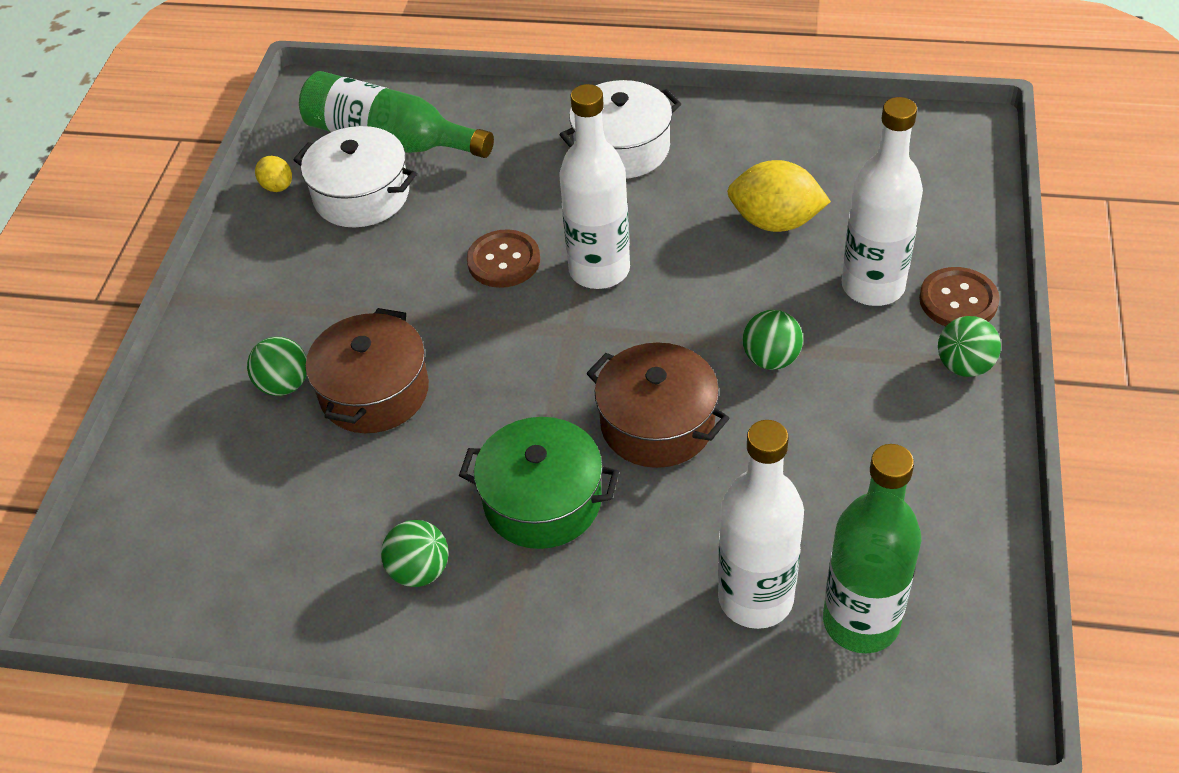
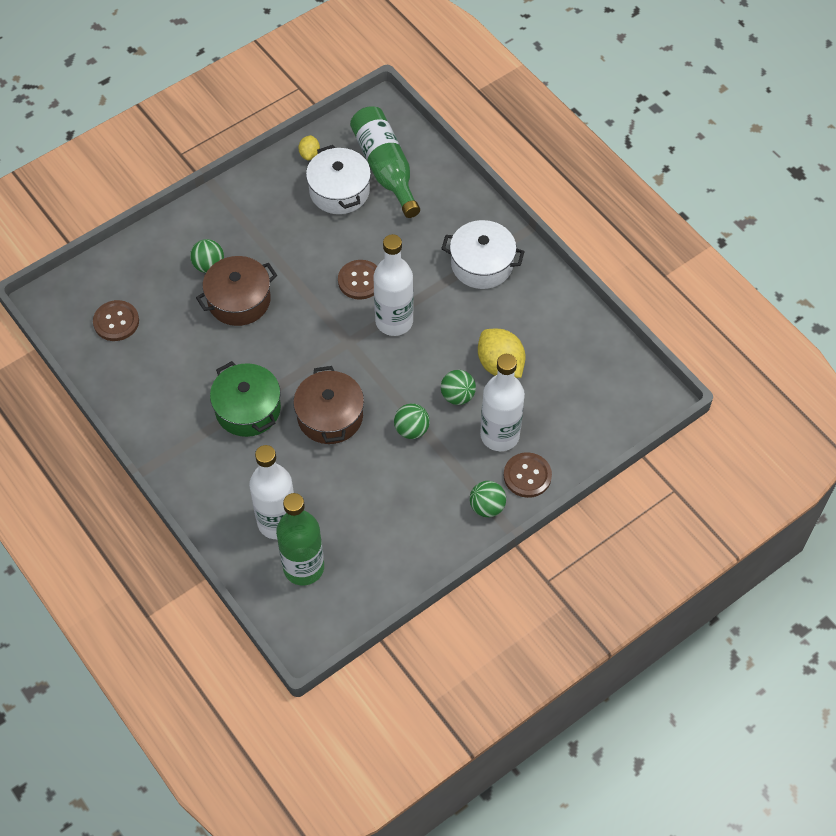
camera: 40 degrees right, 10 degrees up
(225, 546) = (116, 322): none -> brown button
(419, 570) = (172, 396): green ball -> green ball (457, 396)

